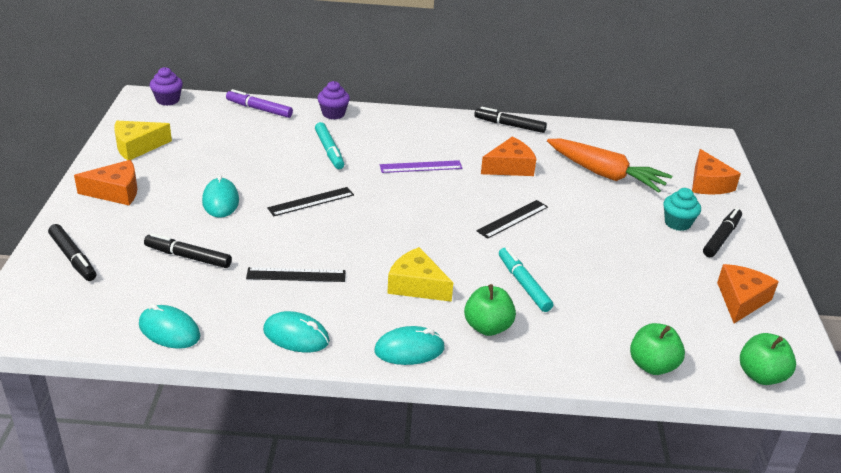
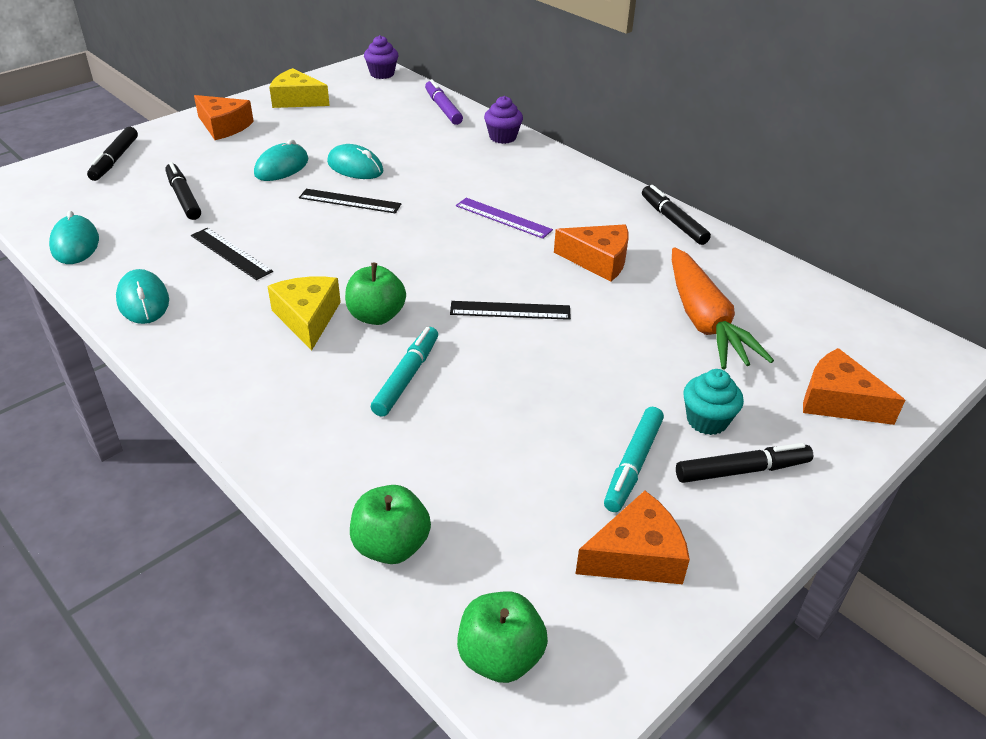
camera: 45 degrees right, 5 degrees up
(329, 151) = (442, 166): turquoise marker -> turquoise marker (633, 465)
(409, 350) = (201, 368): turquoise mouse -> turquoise mouse (355, 167)
(487, 327) = (300, 394): green apple -> green apple (376, 316)
(708, 183) = (838, 401): orange cheese -> orange cheese turned 90 degrees clockwise

